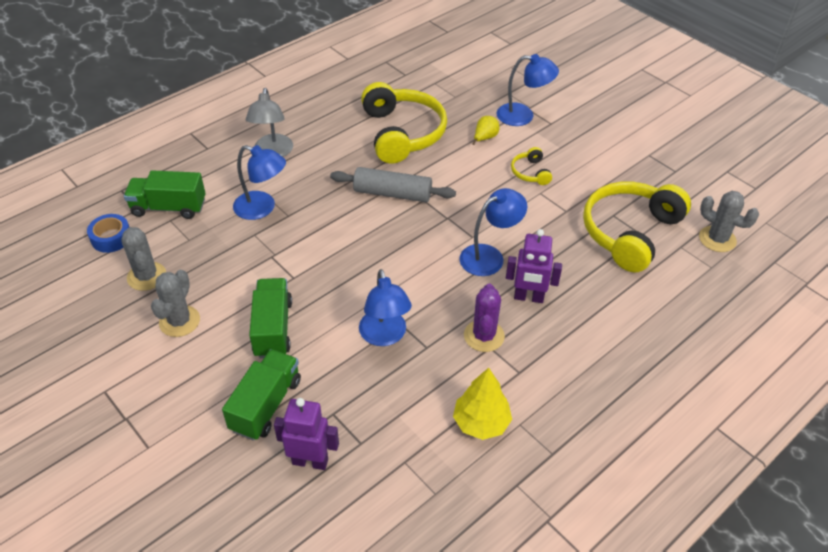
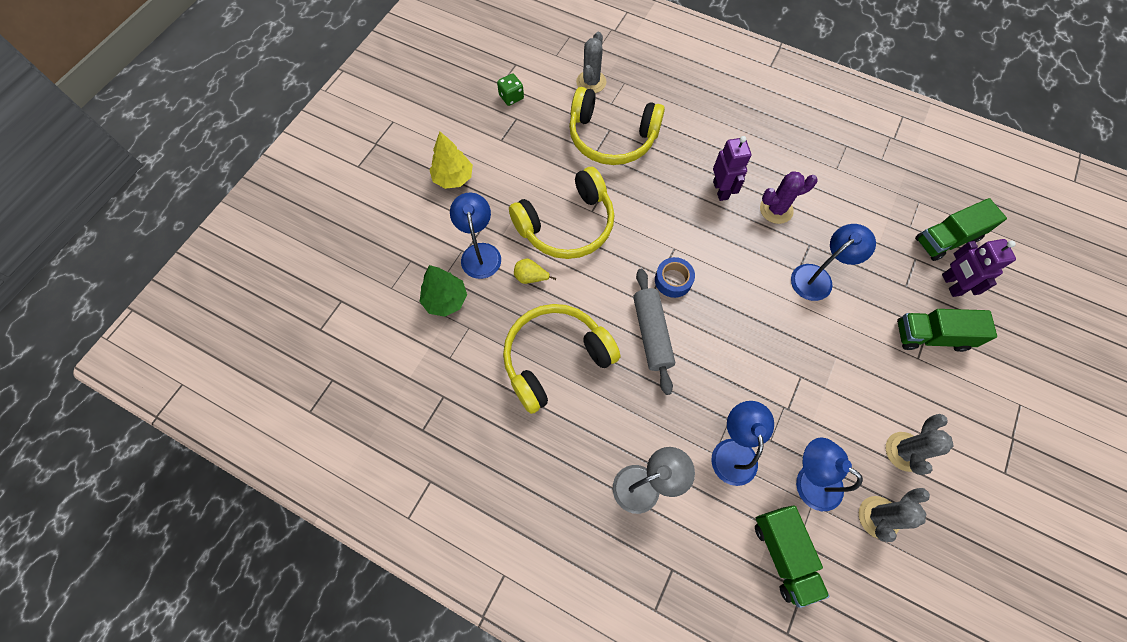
camera: 110 degrees left, 20 degrees up
(111, 238) = (856, 592): blue tape -> blue tape (673, 280)
(179, 321) = (904, 451): grey cactus -> grey cactus turned 60 degrees counterclockwise
(273, 328) = (862, 366): green truck -> green truck (946, 239)
(481, 423) = (851, 190): yellow tree -> yellow tree (453, 178)
(486, 90) = (445, 300): none -> green tree
(489, 256) = (691, 229): blue lamp -> blue lamp (809, 480)
(530, 172) = (567, 225): yellow headphones -> yellow headphones, size x2.26
(706, 174) = (511, 97): none -> green dice

